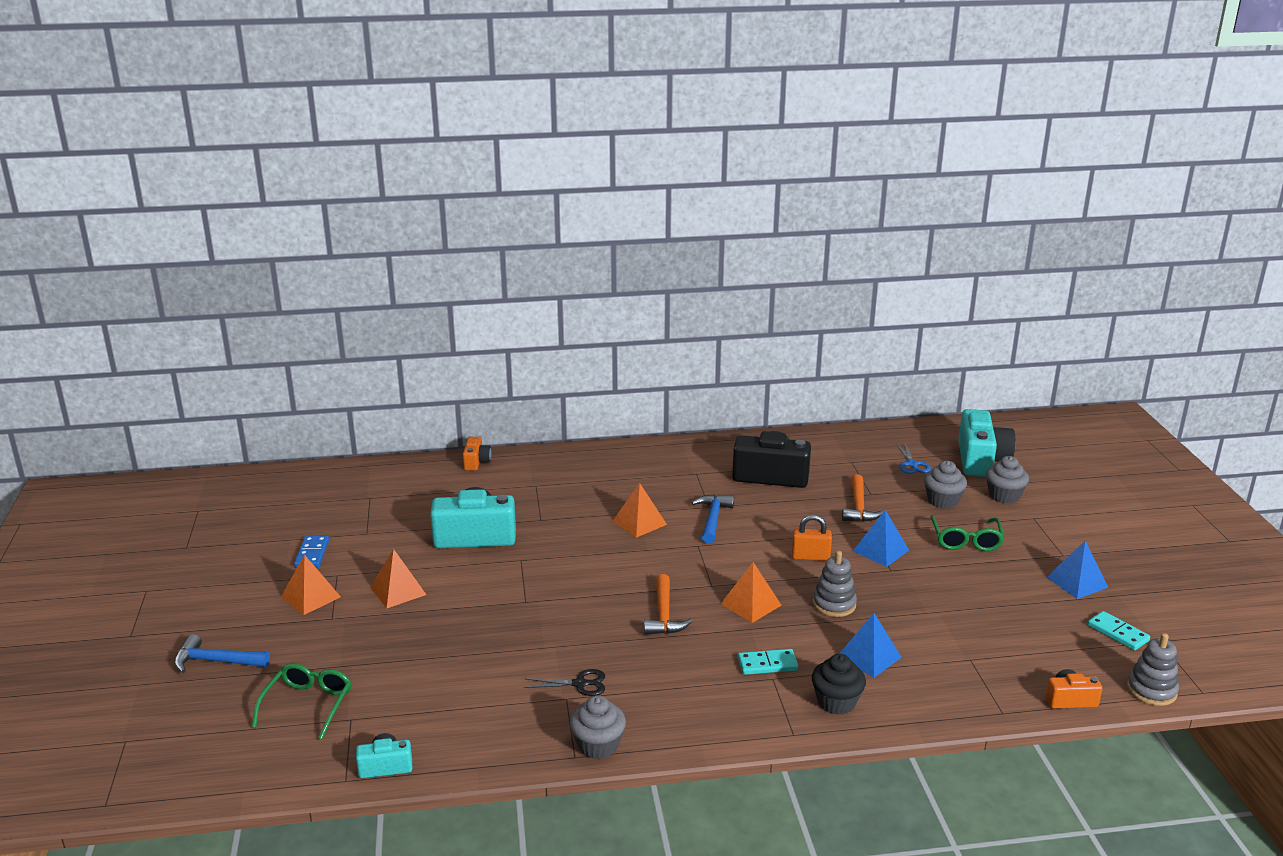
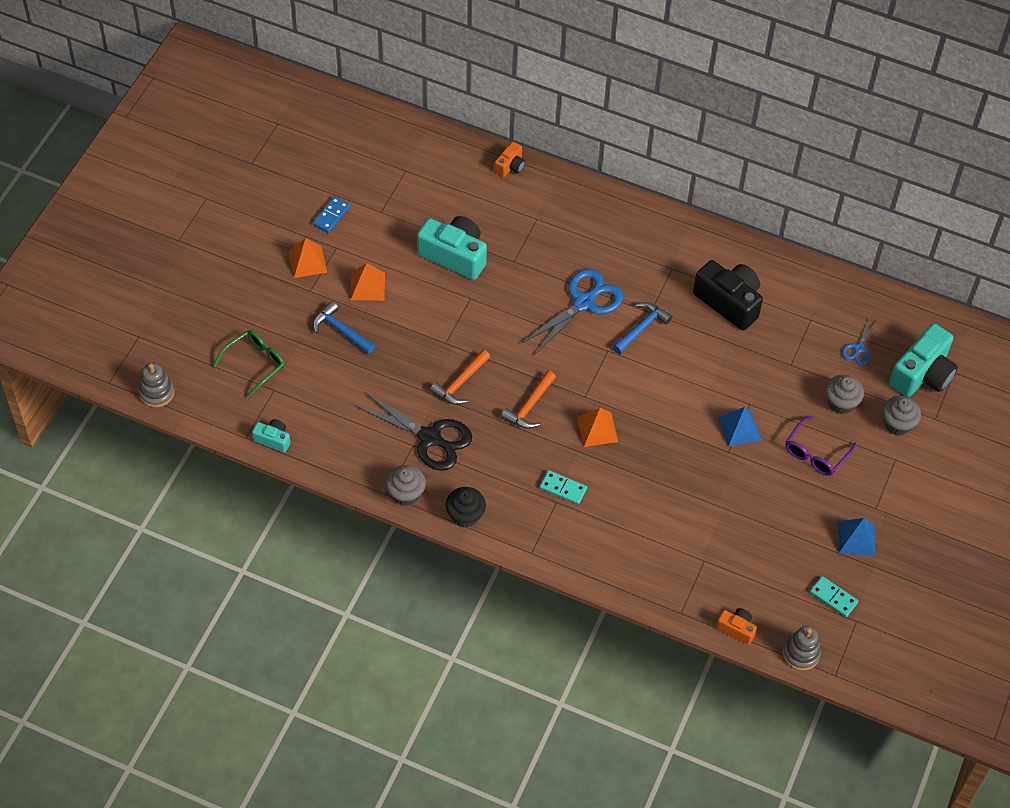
camera: 30 degrees right, 30 degrees up
(215, 661) = (219, 293): blue hammer -> blue hammer (341, 330)
(579, 684) = (429, 438): black scissors -> black scissors, size x2.04
(639, 522) = (584, 303): orange pyramid -> blue scissors
(810, 557) = (680, 407): orange padlock -> none
(834, 604) = (656, 461): grey stacking toy -> grey stacking toy (156, 393)
(836, 702) = (580, 544): black cupcake -> black cupcake (465, 515)
(858, 507) = (766, 374): orange hammer -> orange hammer (460, 383)
(869, 656) = (636, 520): blue pyramid -> none
(966, 540) = (815, 453): green glasses -> purple glasses
(1118, 633) = (833, 597): turquoise domino -> turquoise domino turned 45 degrees counterclockwise

